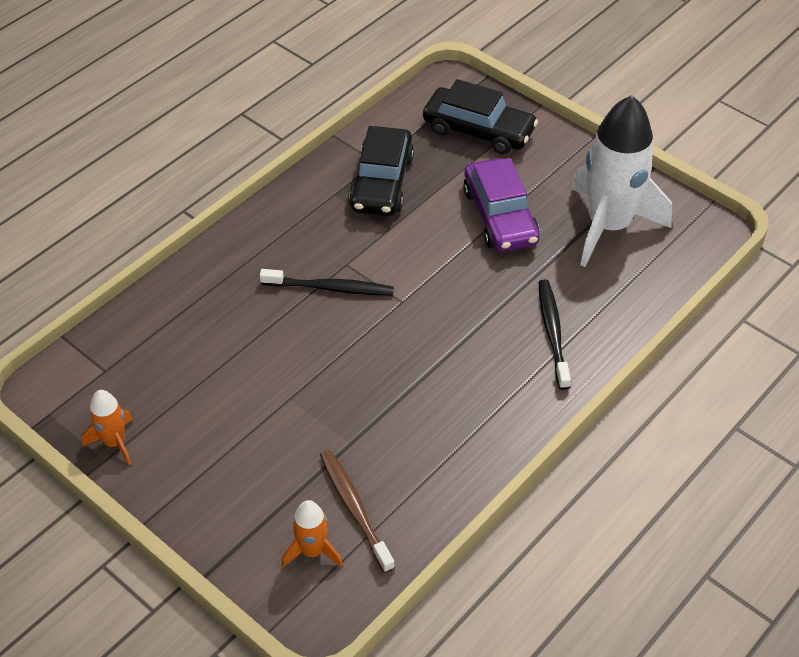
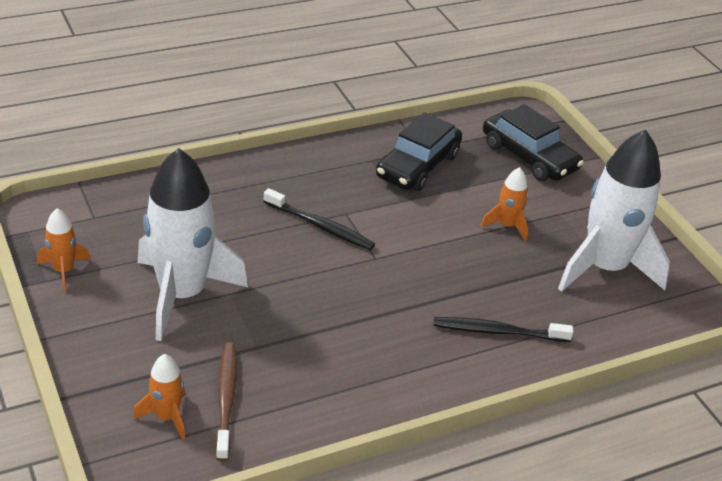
camera: 20 degrees right, 10 degrees down
(245, 419) = (182, 295): none -> white rocket
(500, 216) = (507, 226): purple car -> orange rocket
(553, 332) = (498, 331): black toothbrush -> black toothbrush turned 105 degrees counterclockwise

